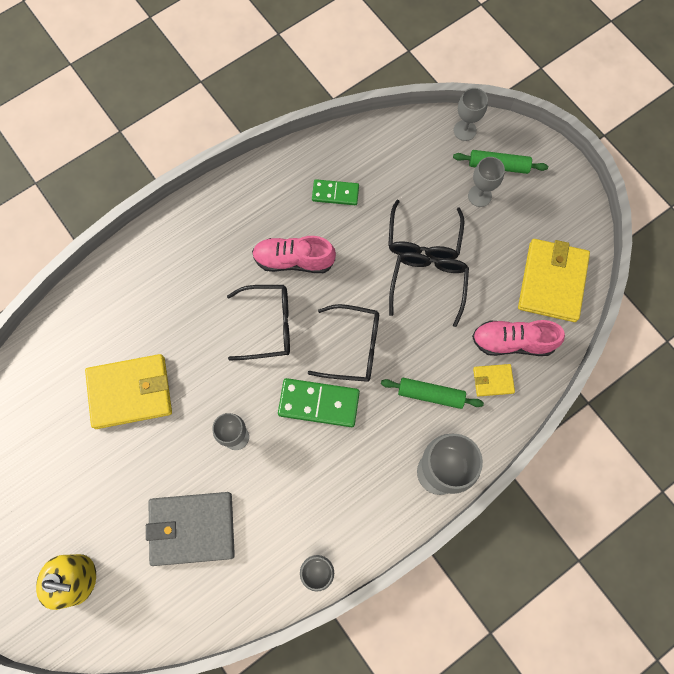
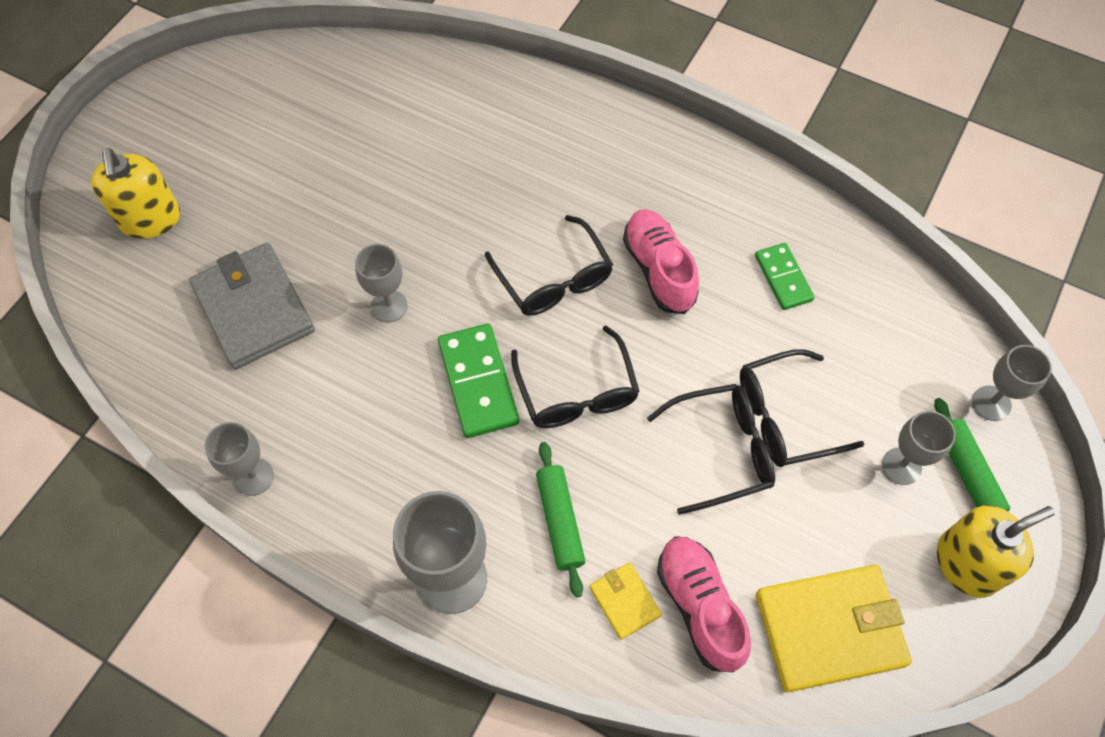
camera: 65 degrees right, 10 degrees down
(130, 392) = (393, 171): yellow wallet -> none
(546, 195) = (967, 563): none -> yellow soap dispenser

